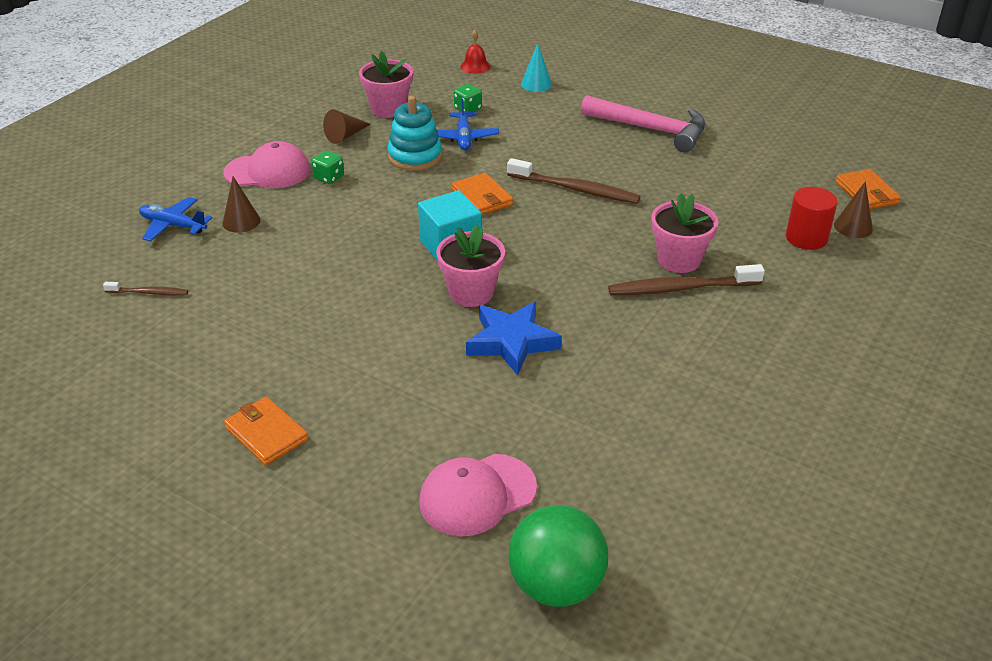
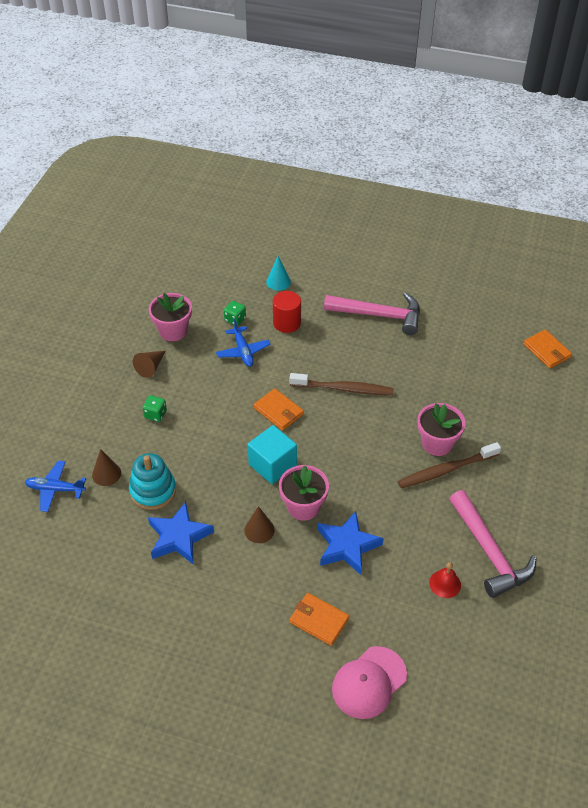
camera: 15 degrees left, 10 degrees up
(149, 293) = (67, 560): brown toothbrush -> none
(266, 434) = (208, 667): orange wallet -> orange wallet (319, 620)
(268, 171) = (105, 417): pink cap -> none
(297, 295) = (179, 537): none -> blue star
(415, 156) = (213, 379): turquoise stacking toy -> turquoise stacking toy (153, 491)
(475, 66) = (224, 270): red bell -> red bell (445, 584)
(556, 585) = (442, 740): green ball -> none
(710, 383) = (489, 552): none -> pink hammer
(806, 238) = (517, 403): red cylinder -> red cylinder (287, 323)
(853, 227) = (545, 386): brown cone -> brown cone (259, 530)

